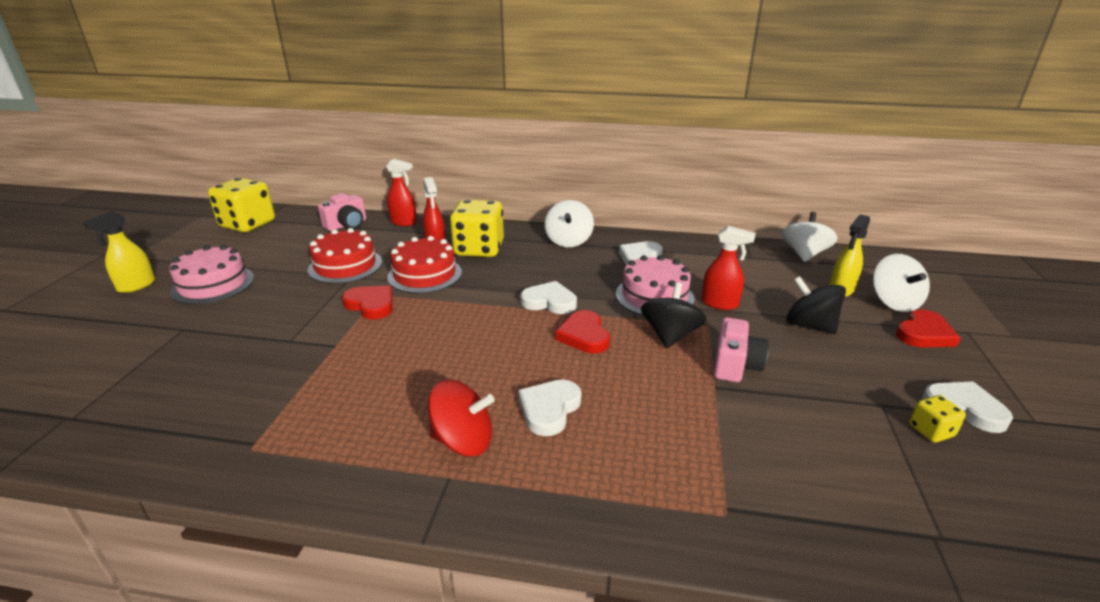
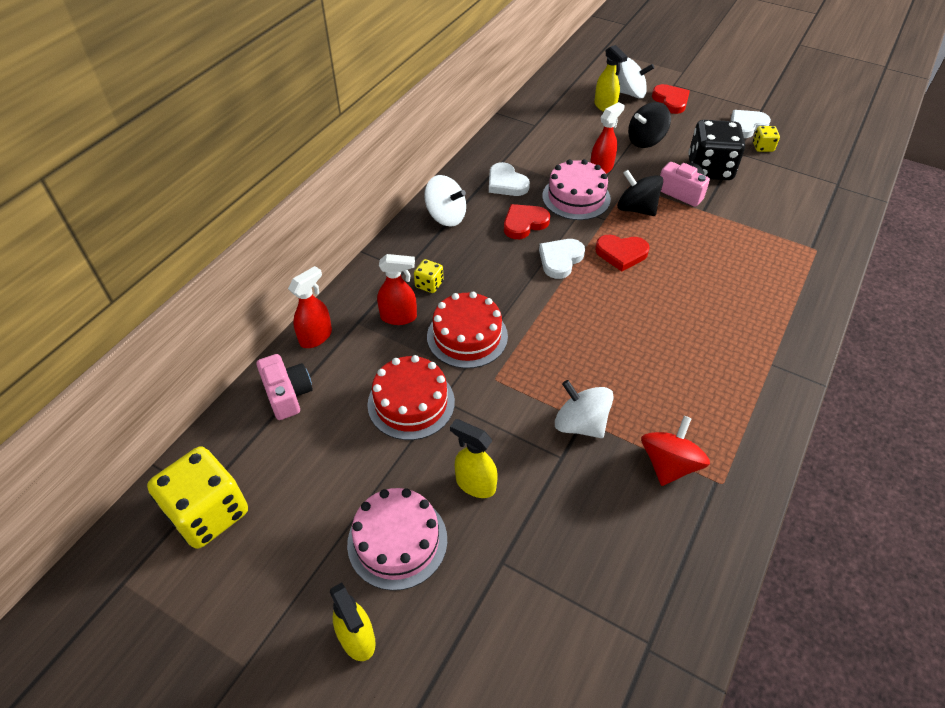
camera: 70 degrees left, 20 degrees up
(262, 305) = (475, 484): none -> yellow spray bottle
(371, 305) = (514, 386): red heart -> red heart (524, 223)
(463, 441) = (736, 350): red spinning top -> red spinning top (669, 464)
(479, 249) = (429, 284): yellow dice -> yellow dice, size x0.46
(549, 409) = (710, 297): white heart -> none
(804, 254) = (544, 98): white spinning top -> white spinning top (580, 424)
(811, 383) = (709, 169): none -> black dice

